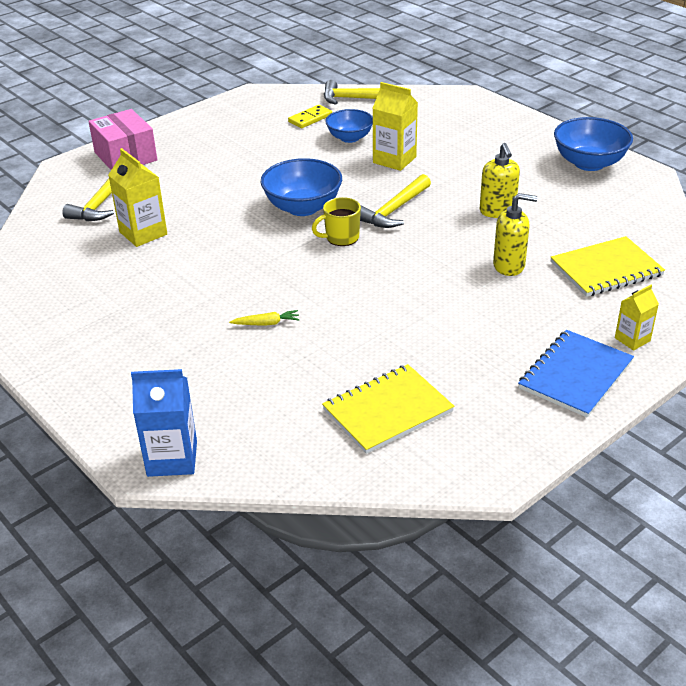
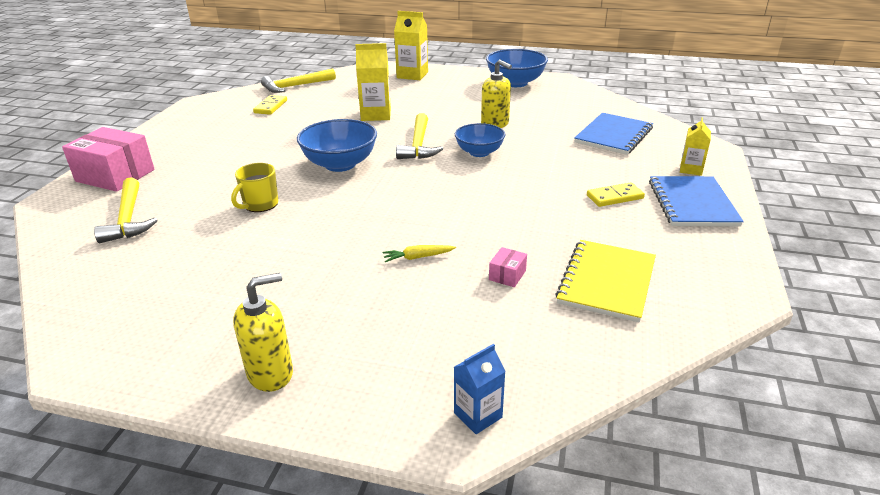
camera: 35 degrees left, 5 degrees down
(143, 233) = (205, 229): yellow carton -> yellow carton (412, 75)
(172, 458) = (478, 415): blue carton -> blue carton, size x0.61
(266, 323) = (418, 257): yellow carrot -> yellow carrot turned 150 degrees counterclockwise
(315, 369) = (507, 275): none -> pink box
(341, 238) = (400, 175): yellow mug -> yellow mug (260, 204)
(349, 138) = (321, 110): blue bowl -> blue bowl (479, 152)
(507, 337) = (614, 197): none -> yellow domino
(509, 266) = (550, 153): yellow soap dispenser -> yellow soap dispenser (271, 373)
(606, 269) = (614, 135): yellow notebook -> blue notebook

